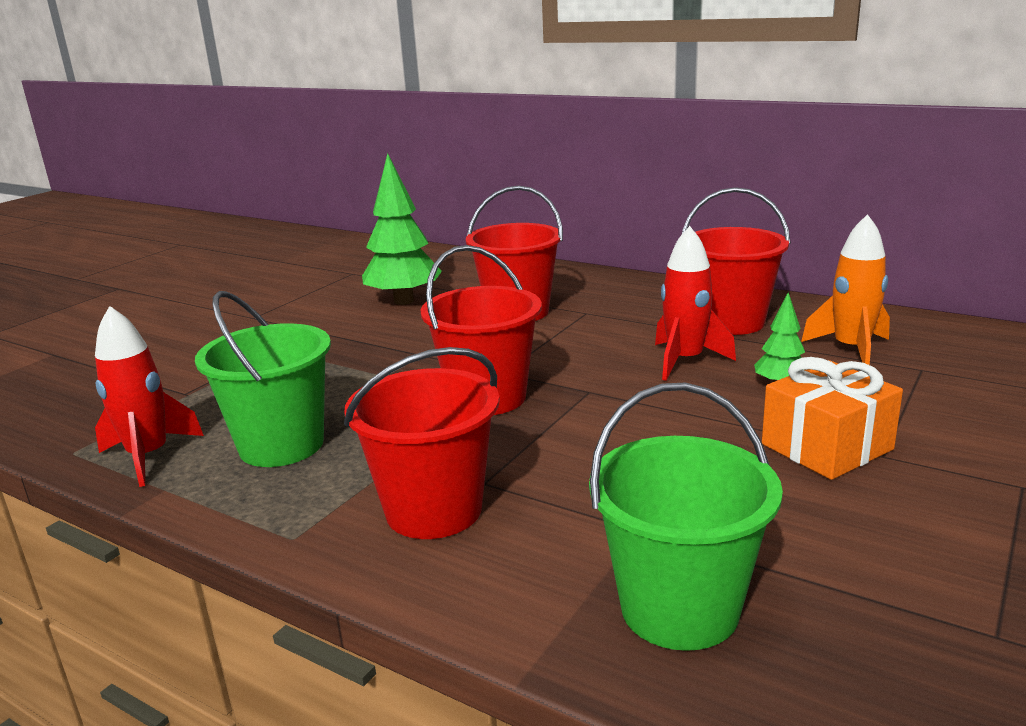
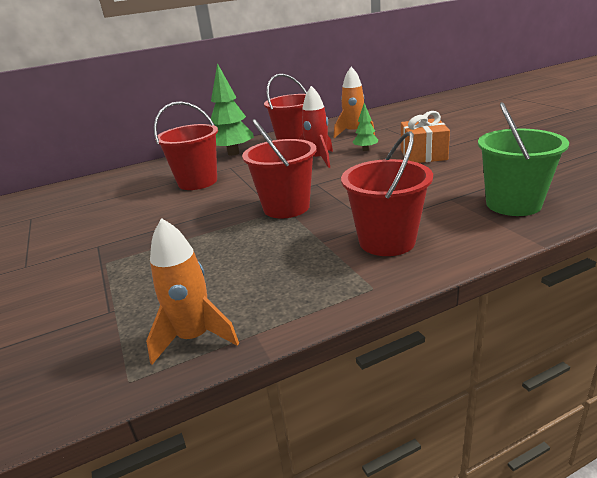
camera: 55 degrees left, 5 degrees up
(148, 457) = (194, 337): red rocket -> orange rocket
(281, 445) = (254, 278): green bucket -> none
(404, 301) = (116, 209): green tree -> green tree (233, 153)

